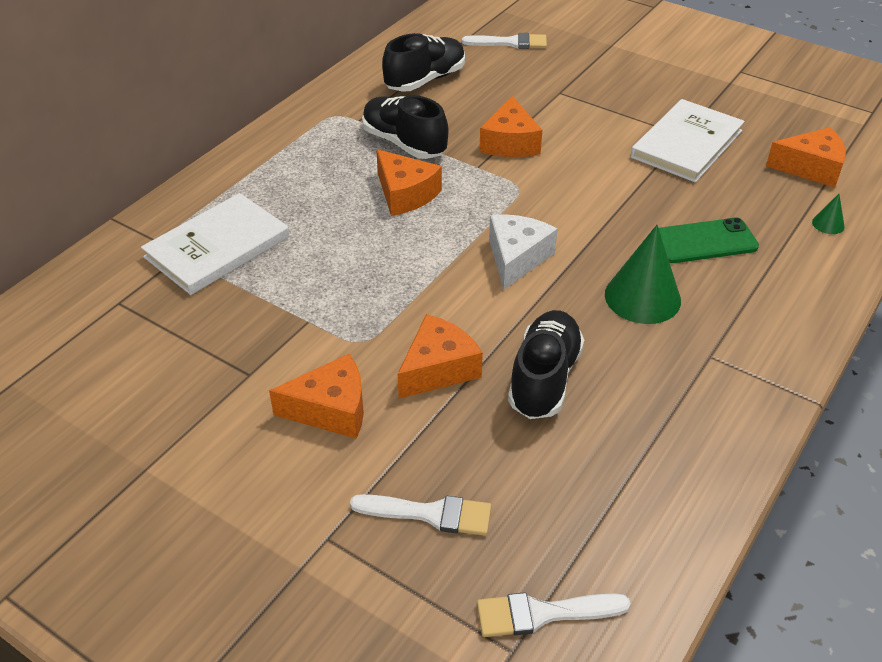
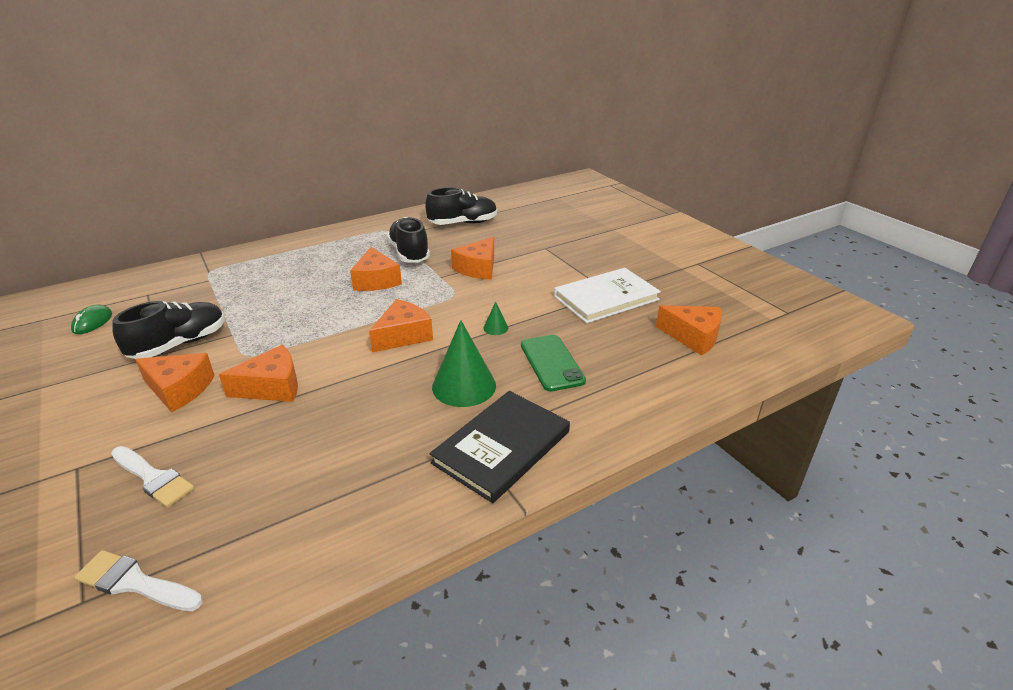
camera: 25 degrees right, 10 degrees down
(94, 364) = (92, 322): none -> green mouse
(217, 247) = (234, 281): white book -> none
(510, 43) = (542, 215): white brush -> none
(516, 258) = (403, 336): white cheese -> orange cheese
(544, 378) = (333, 416): black shoe -> black shoe (180, 344)
(704, 241) = (551, 363): green phone -> green phone turned 60 degrees clockwise
(743, 350) = (502, 447): none -> black book
(828, 224) = (669, 379): green cone -> green cone (495, 328)

